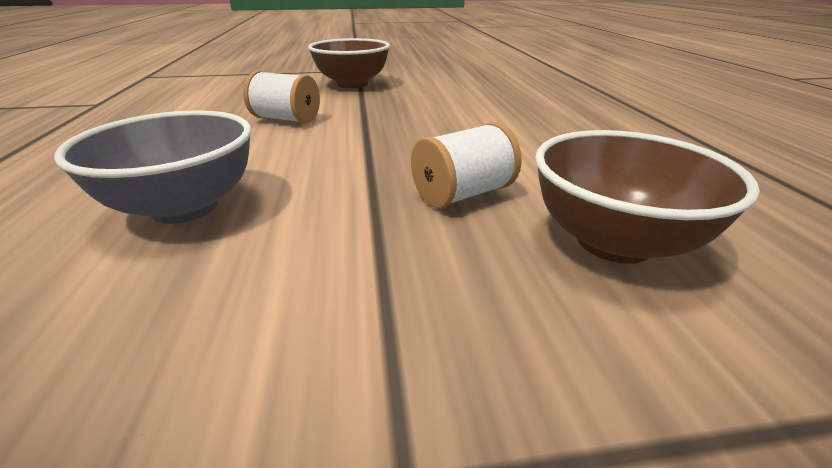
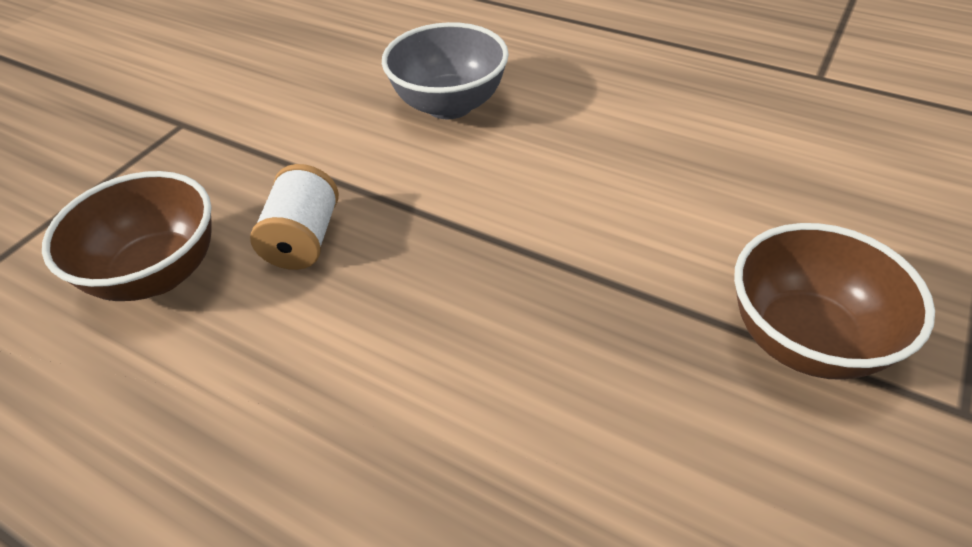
camera: 130 degrees right, 15 degrees up
(286, 119) = (627, 199): white spool -> none

